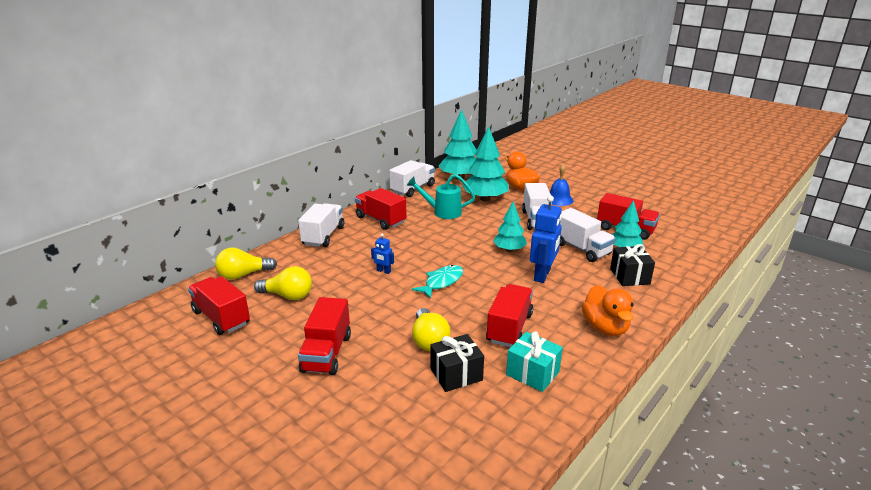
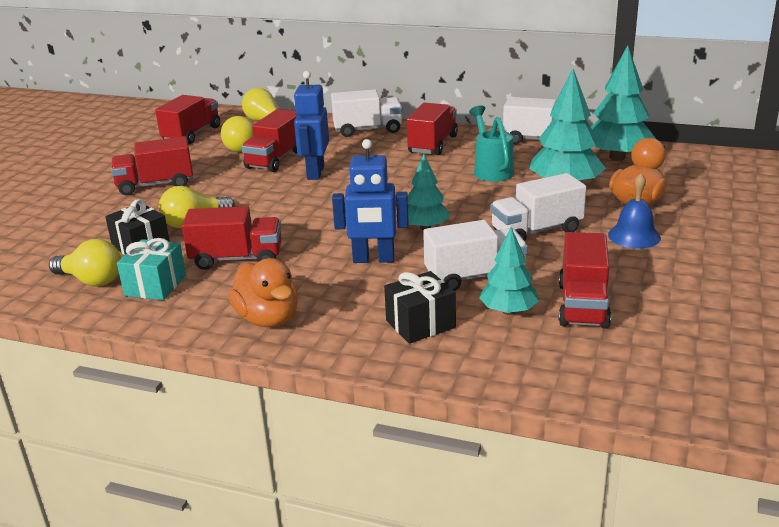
camera: 70 degrees right, 0 degrees up
(337, 284) = (275, 159): none -> red truck
(383, 271) = (315, 173): blue robot -> blue robot, size x2.02
(442, 282) = (313, 205): turquoise fish -> none
(505, 409) = (91, 280): none -> yellow light bulb
(581, 249) = (475, 276): white truck -> white truck turned 135 degrees counterclockwise
(605, 327) = (268, 319): orange duck -> orange duck turned 90 degrees counterclockwise

